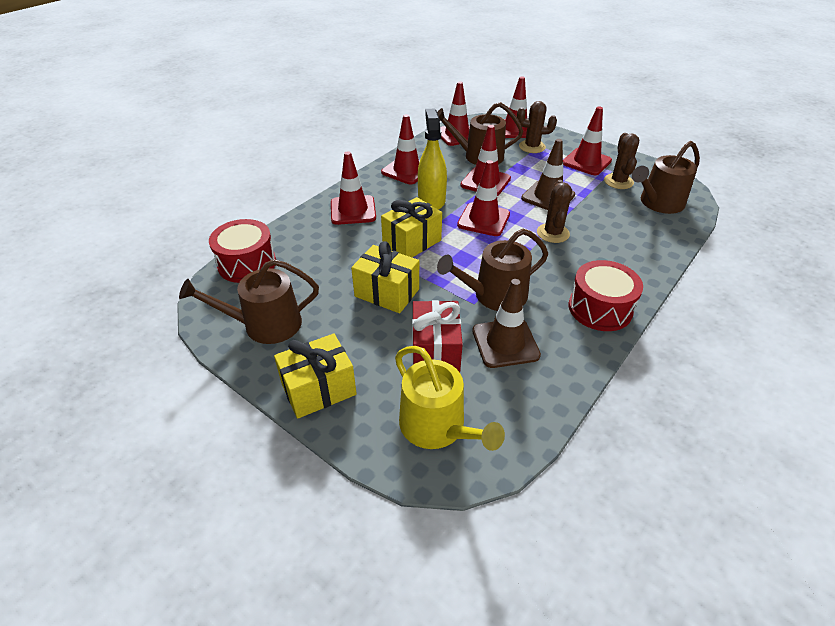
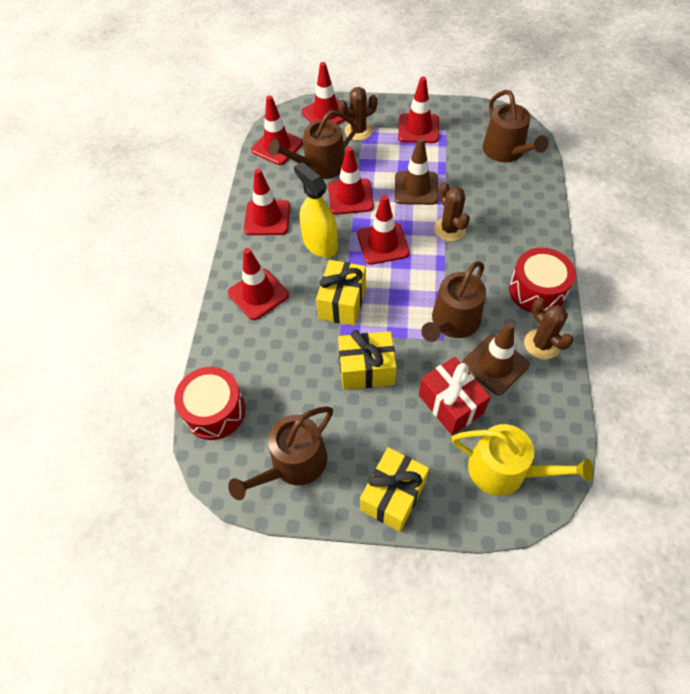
camera: 30 degrees left, 15 degrees up
(618, 181) = (460, 141): brown cactus -> brown cactus (542, 344)
(658, 203) = (506, 152): brown watering can -> brown watering can turned 45 degrees counterclockwise

